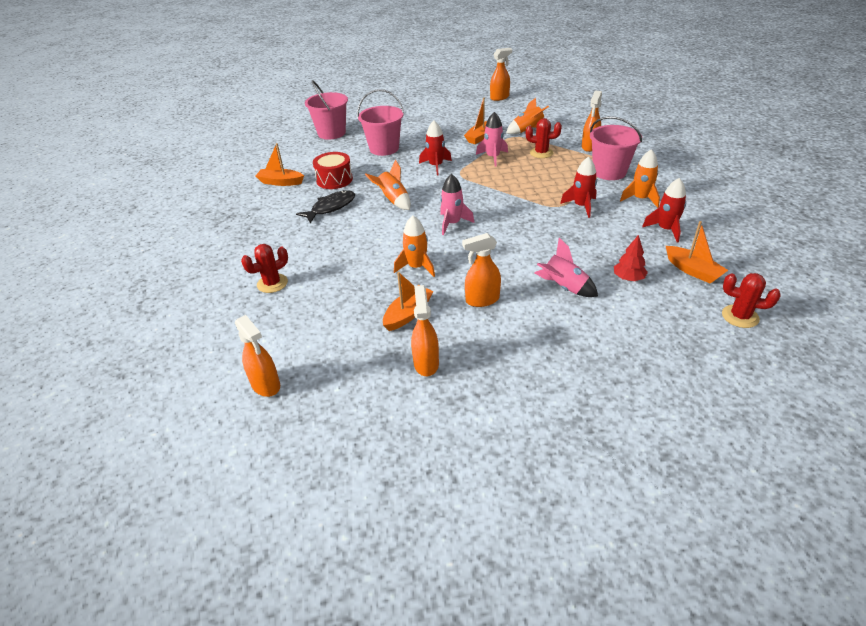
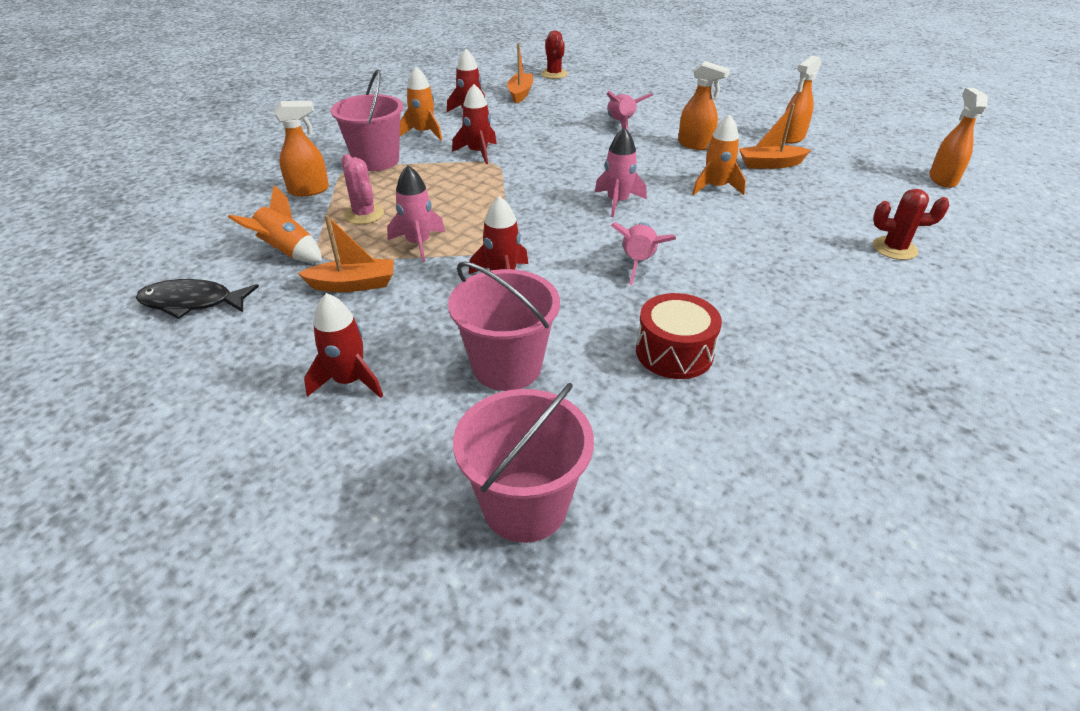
camera: 135 degrees left, 0 degrees up
(280, 182) = (775, 413): orange boat -> none
(331, 207) = (734, 303): black fish -> black fish (192, 302)
(393, 201) = (638, 263): orange rocket -> pink rocket
(422, 124) = (349, 381): none -> red rocket
(499, 97) = (119, 347): orange spray bottle -> none
(541, 153) = (364, 214): red cactus -> pink cactus
(628, 278) = (568, 108): red tree -> none

